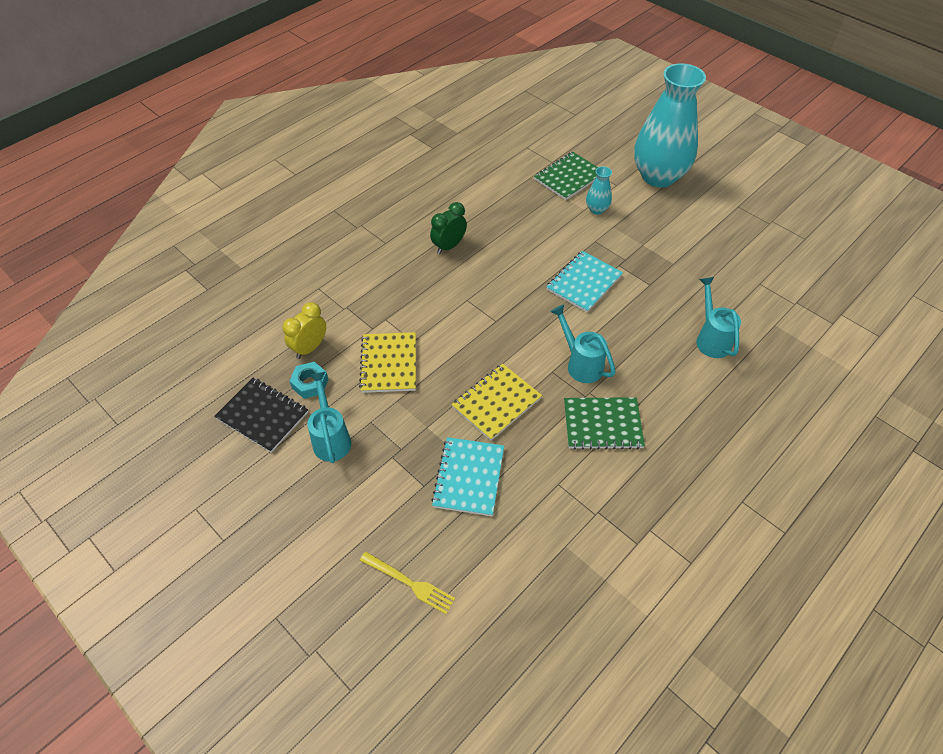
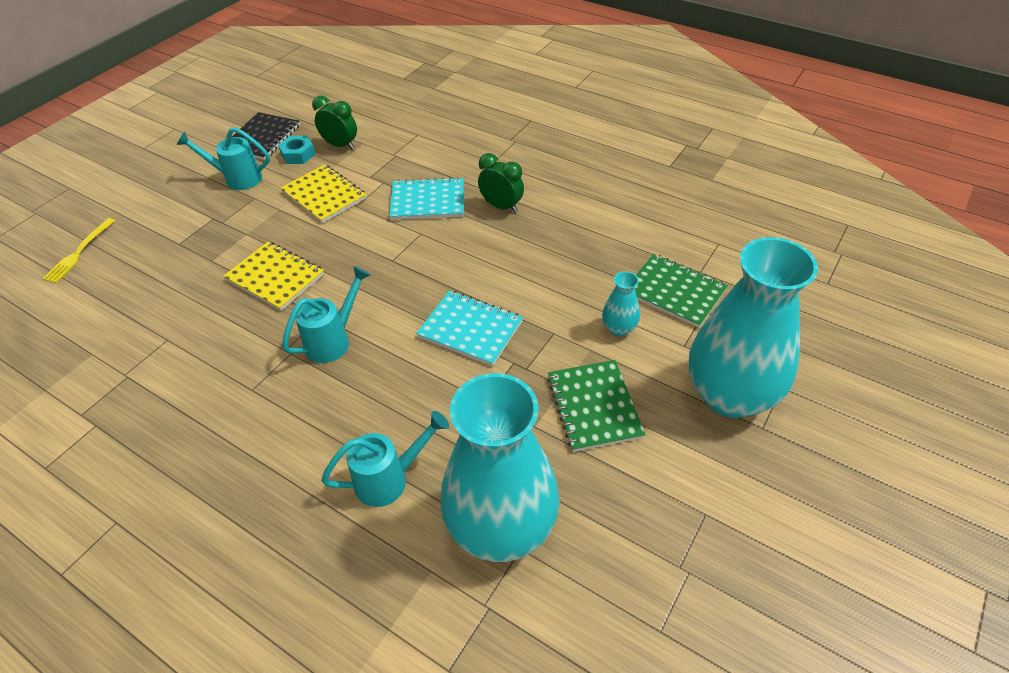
camera: 80 degrees right, 5 degrees down
(310, 348) = (340, 145): yellow clock -> green clock
(331, 437) = (237, 178): turquoise watering can -> turquoise watering can turned 150 degrees counterclockwise
(389, 364) = (324, 195): yellow notebook -> yellow notebook turned 60 degrees clockwise
(468, 477) = (183, 271): turquoise notebook -> turquoise notebook (427, 201)
(602, 424) = (242, 369): green notebook -> green notebook (594, 406)
(746, 289) = (501, 527): none -> turquoise vase

